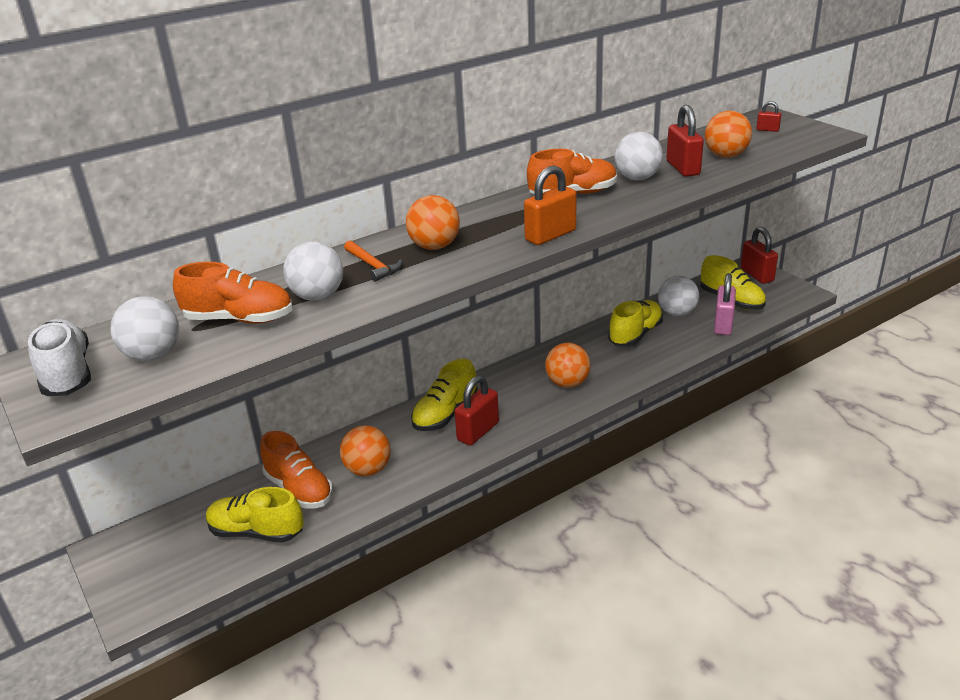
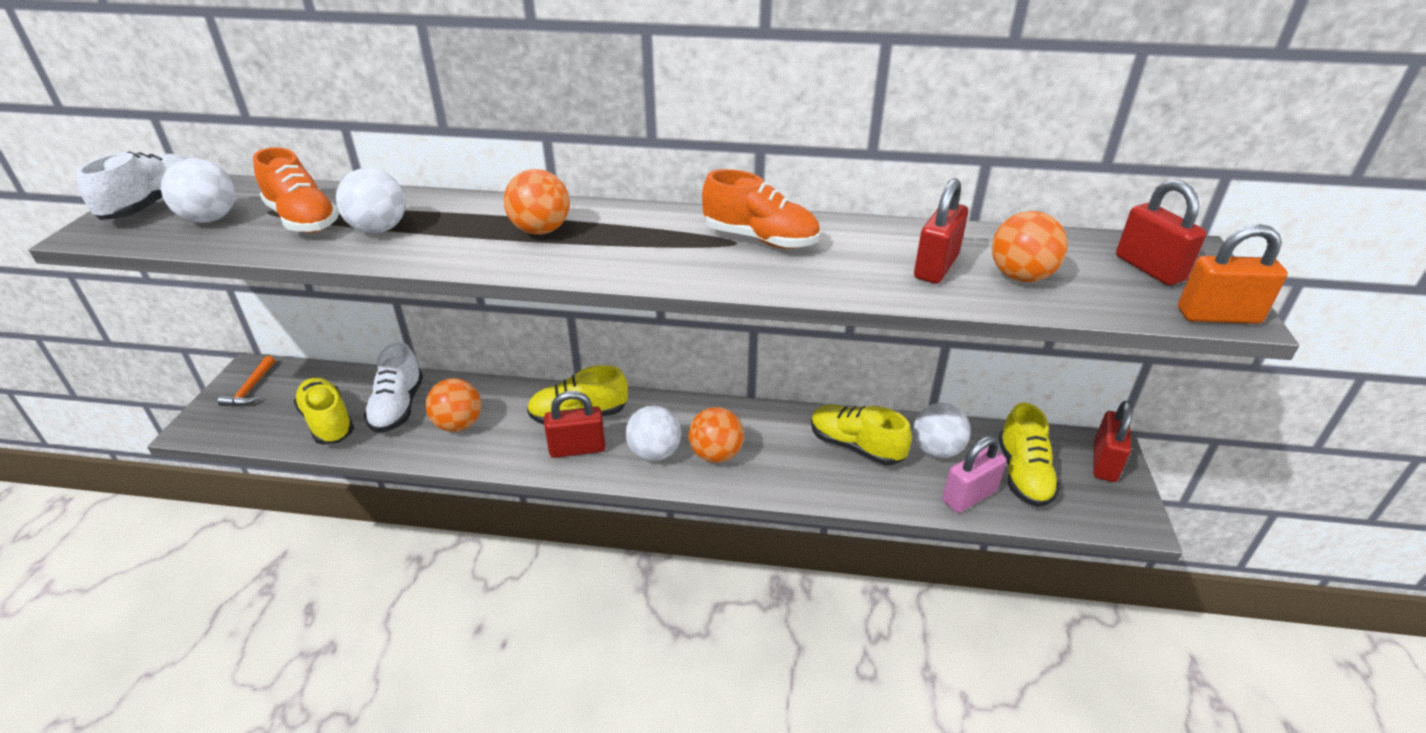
camera: 40 degrees right, 5 degrees up
(299, 489) = (398, 407): orange shoe -> white shoe
(373, 266) = (465, 223): orange hammer -> orange hammer (251, 389)
(550, 235) = (648, 273): orange padlock -> orange padlock (1218, 316)
(635, 335) = (856, 446): yellow shoe -> yellow shoe turned 135 degrees counterclockwise
(637, 178) = (860, 254): white ball -> white ball (654, 453)
(767, 130) = (1149, 268): red padlock -> red padlock, size x2.02

